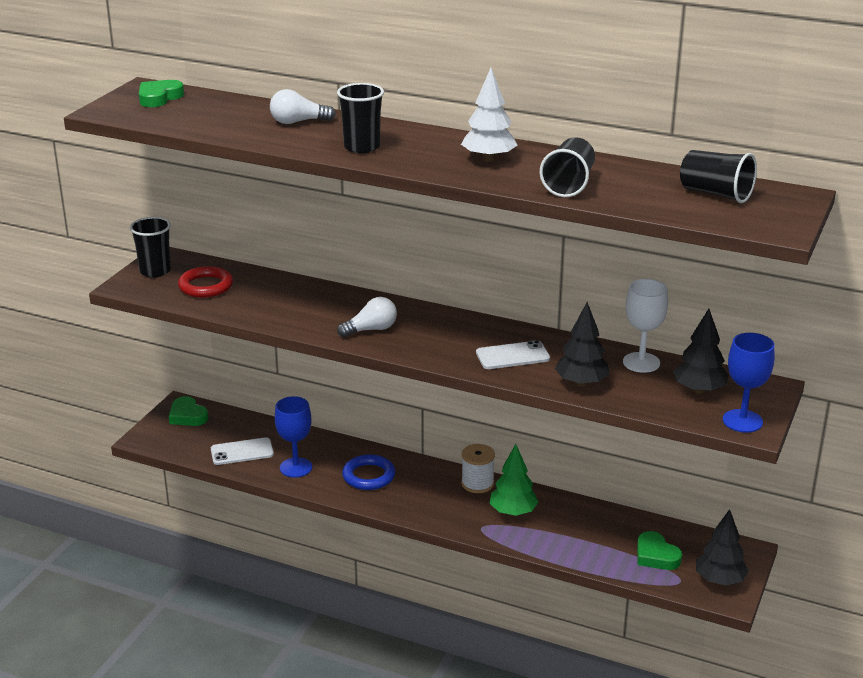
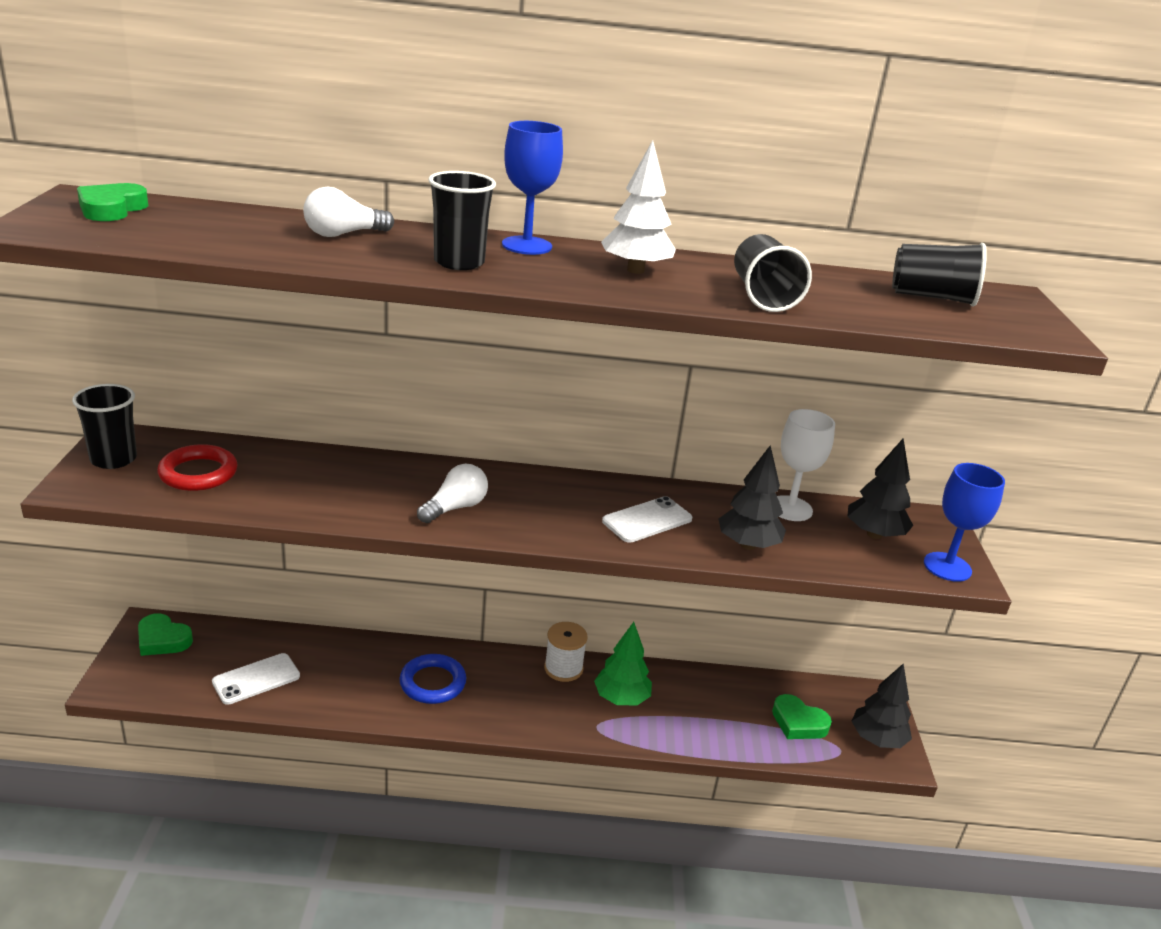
camera: 25 degrees left, 0 degrees up
(296, 467) = (336, 688): blue goblet -> blue goblet (527, 246)

